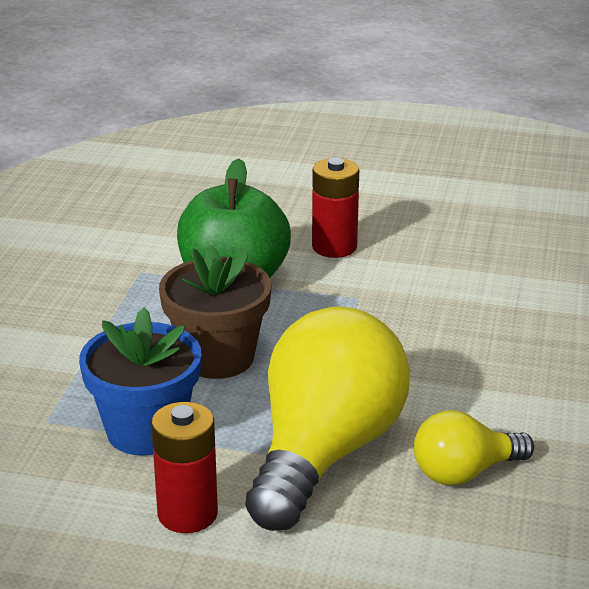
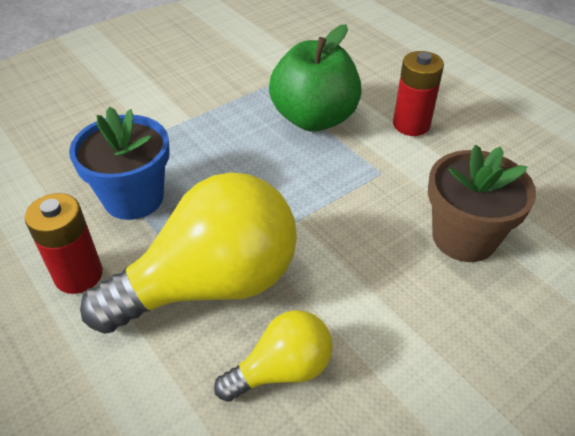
camera: 40 degrees right, 15 degrees up
(217, 357) = (237, 169): brown flower pot -> brown flower pot (464, 237)
(464, 472) = (282, 370): yellow light bulb -> yellow light bulb turned 135 degrees clockwise

